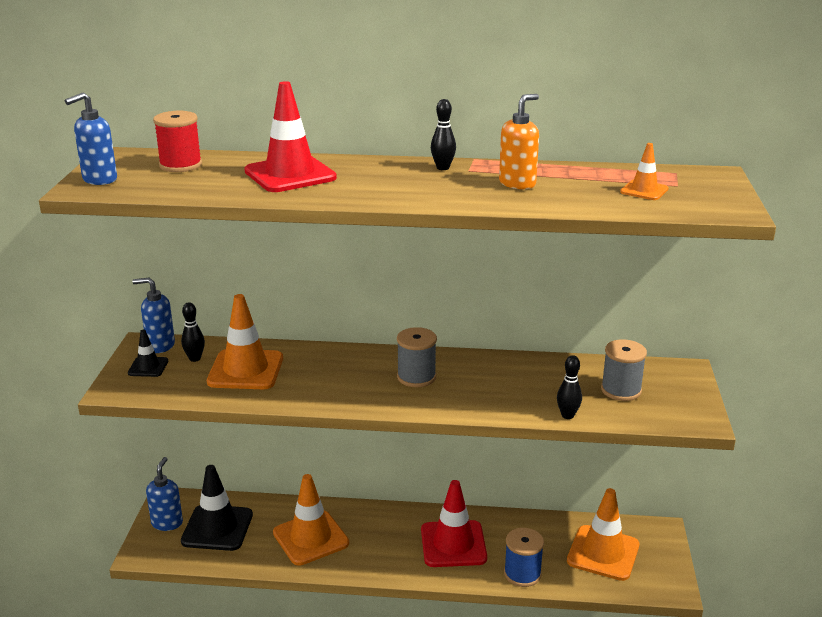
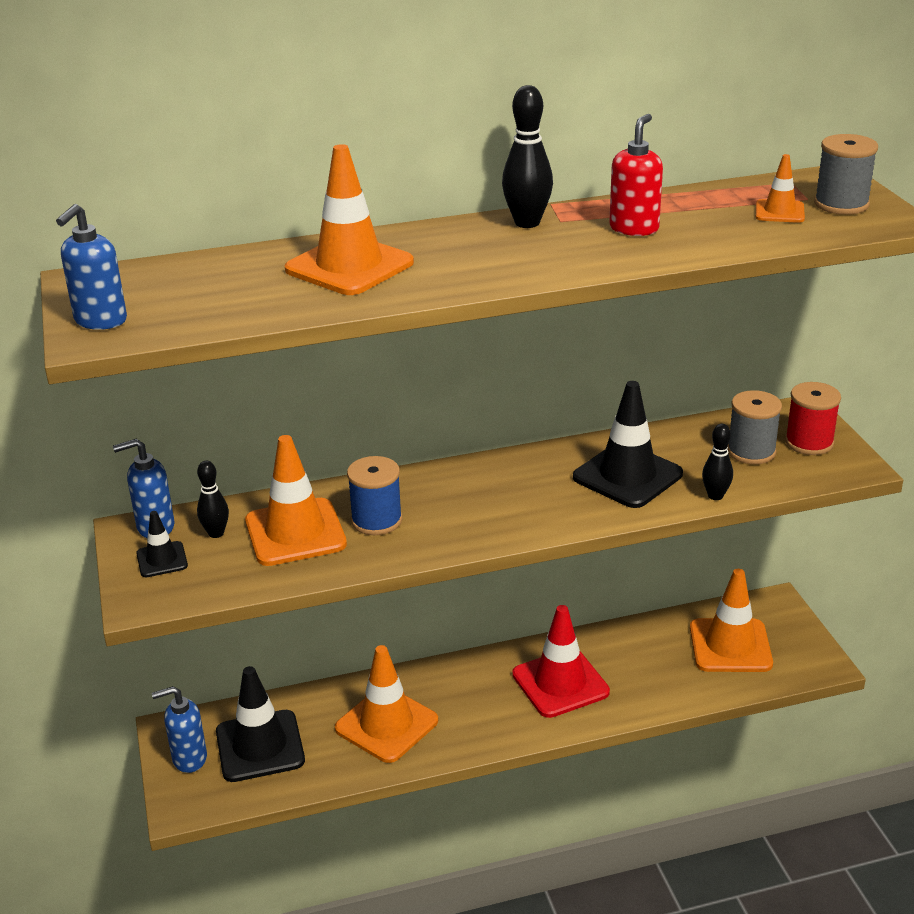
camera: 20 degrees left, 5 degrees up
(167, 523) = (189, 758): blue soap dispenser -> blue soap dispenser turned 90 degrees counterclockwise
(180, 165) = (189, 279): red spool -> red spool (809, 442)
(290, 175) = (349, 266): red traffic cone -> orange traffic cone
(416, 377) = (513, 491): grey spool -> grey spool (841, 204)
(443, 168) = (527, 223): black bowling pin -> black bowling pin, size x1.54
(510, 386) = (627, 476): none -> black traffic cone
(517, 184) = (634, 228): orange soap dispenser -> red soap dispenser
(522, 574) = (657, 695): blue spool -> blue spool (376, 520)

